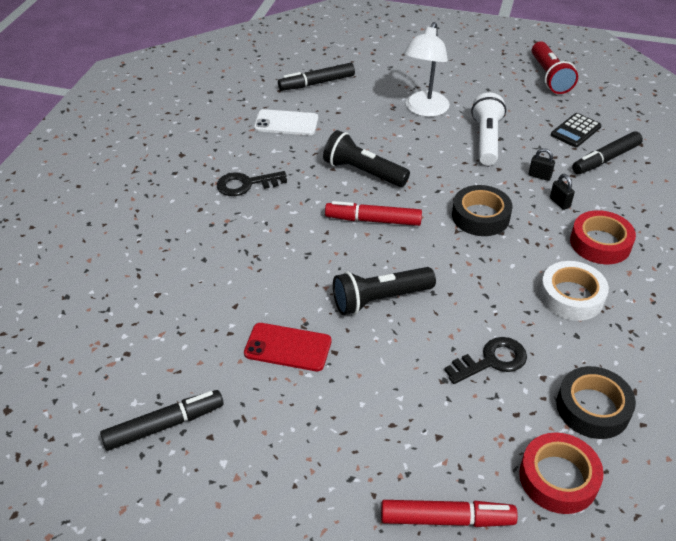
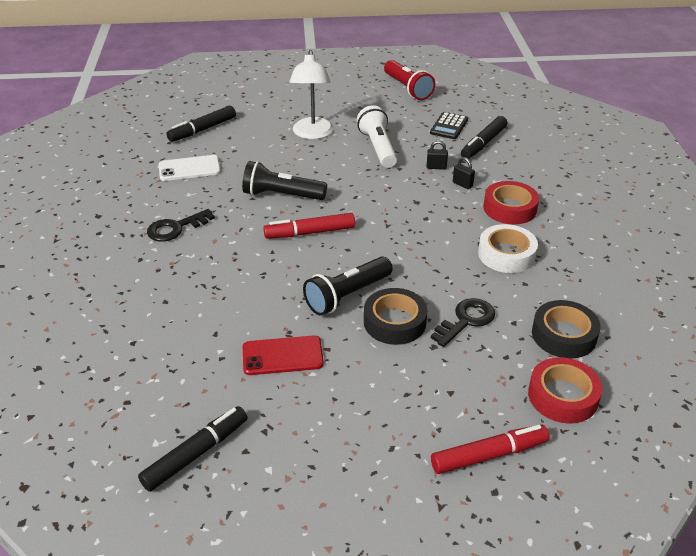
camera: 20 degrees left, 5 degrees down
(480, 216) = (402, 209): black tape -> black tape (394, 322)

